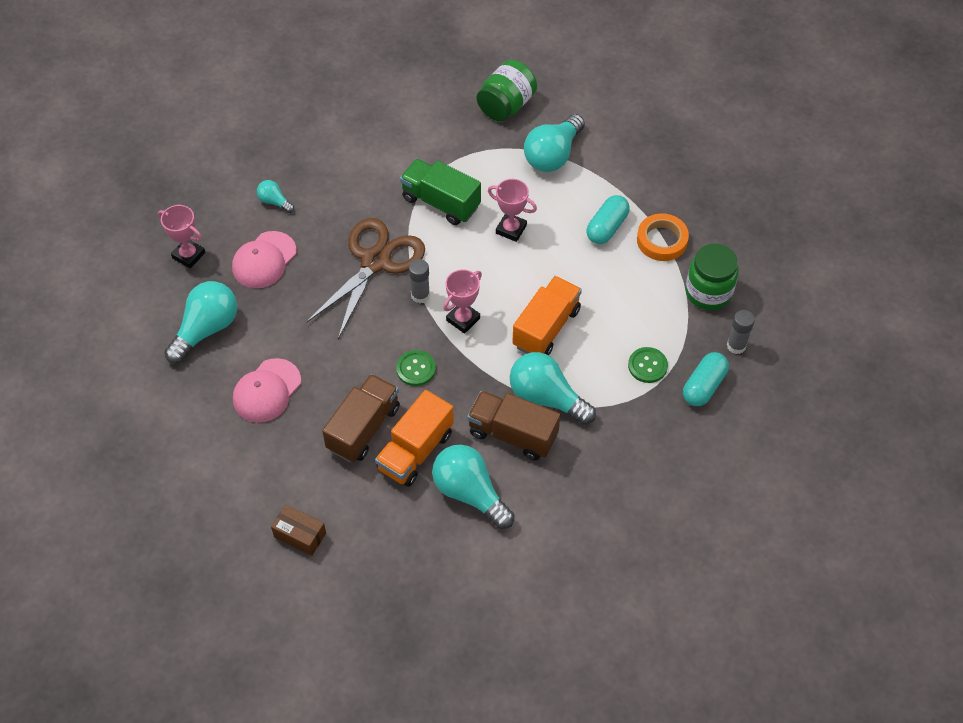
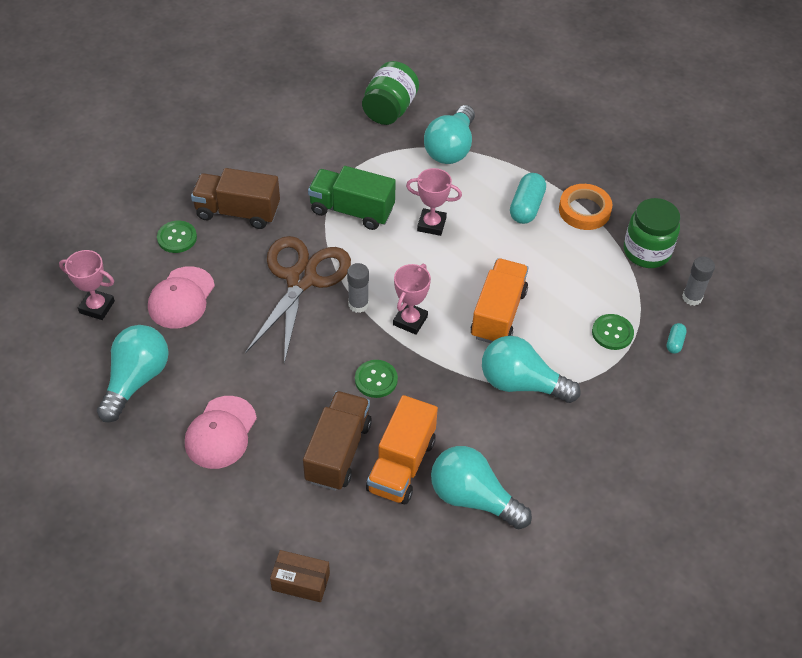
camera: 15 degrees left, 5 degrees down
(274, 202) = (177, 238): turquoise light bulb -> green button
(512, 434) = (498, 427): brown truck -> brown truck (238, 212)
(703, 386) = (674, 342): turquoise capsule -> turquoise capsule, size x0.52

